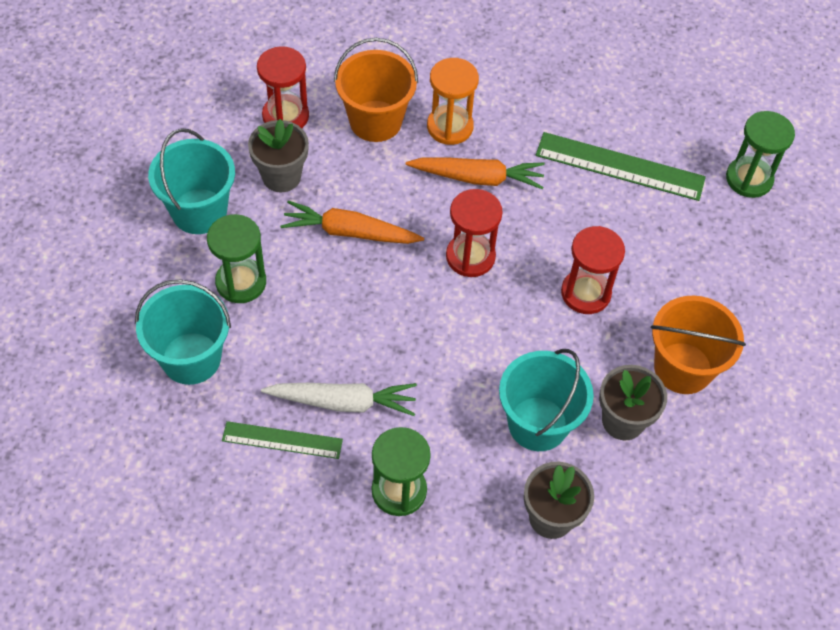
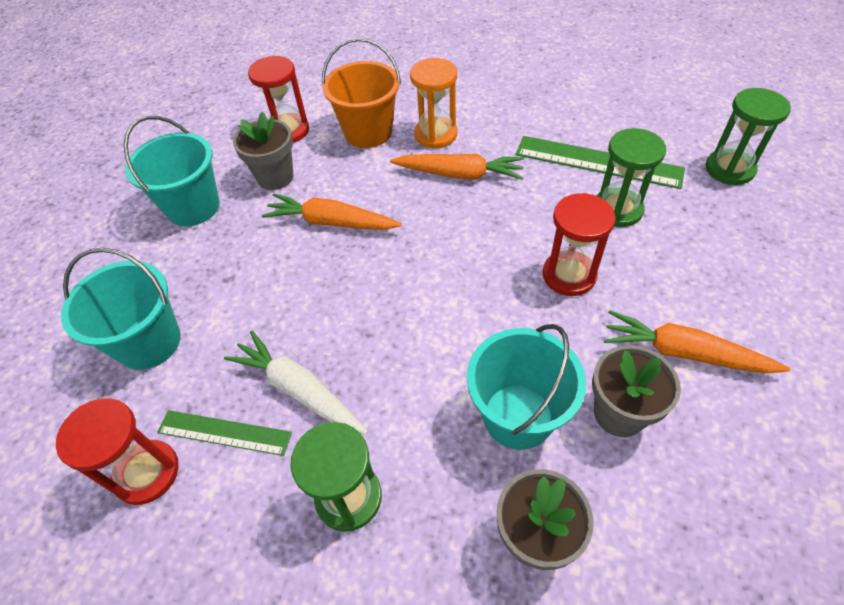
camera: 10 degrees right, 5 degrees down
(241, 282) = (217, 268): green hourglass -> green hourglass (617, 209)
(343, 402) = (299, 389): white carrot -> white carrot turned 150 degrees counterclockwise
(470, 256) = (449, 242): red hourglass -> red hourglass (147, 473)
(683, 368) = (684, 353): orange bucket -> orange carrot

